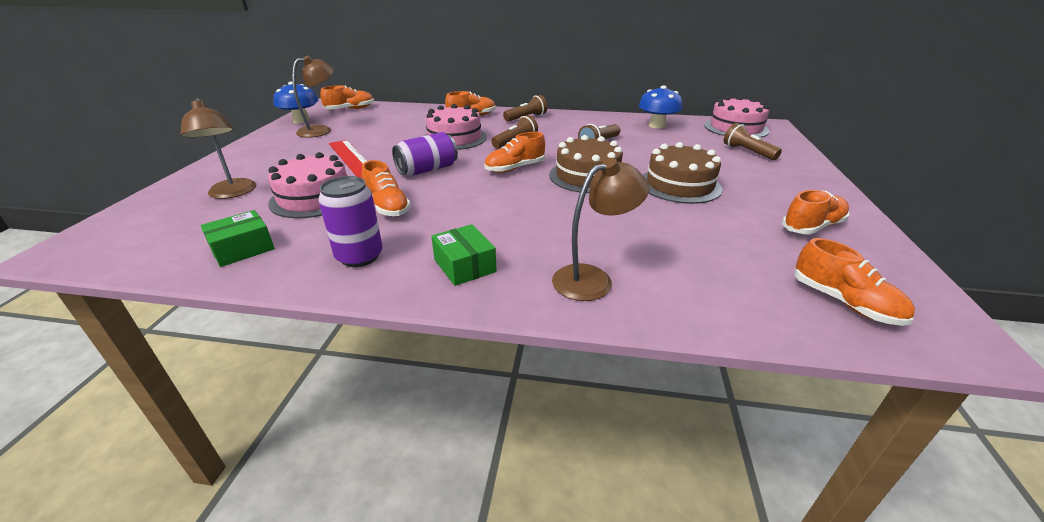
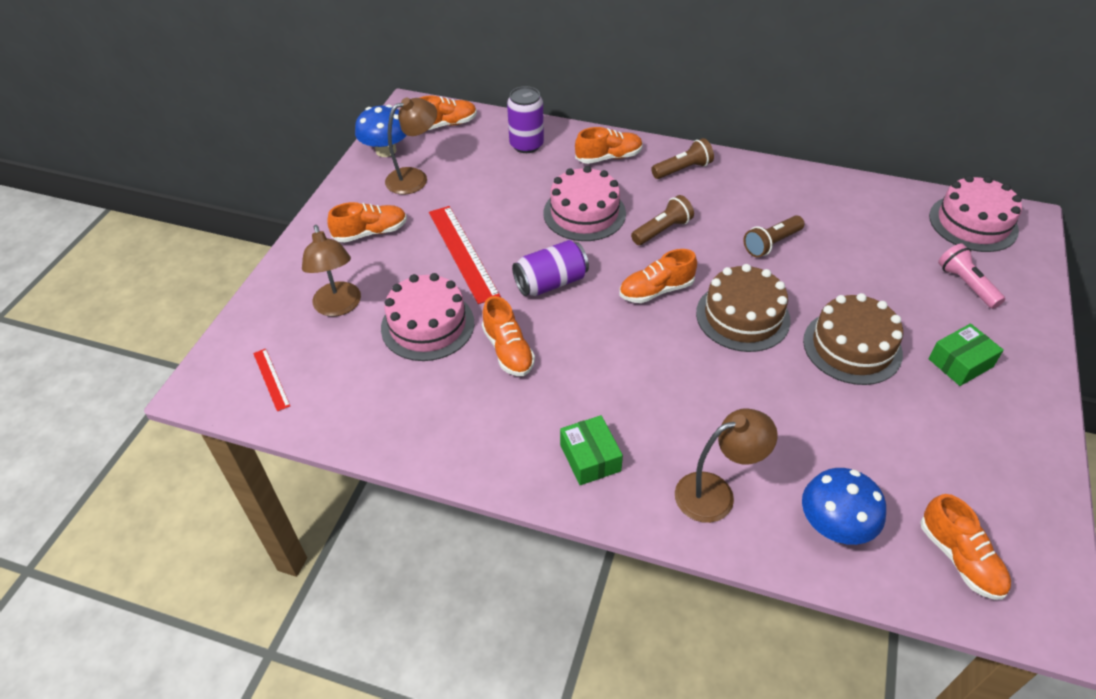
camera: 10 degrees right, 15 degrees up
(143, 240) = (271, 379): none -> red ruler
(242, 249) = (370, 405): green box -> green box (960, 363)
(359, 256) = (486, 431): purple can -> purple can (526, 145)
(657, 125) = (862, 206): blue mushroom -> blue mushroom (834, 526)
(747, 152) = (966, 284): brown flashlight -> pink flashlight
(812, 227) = (982, 442): orange shoe -> orange shoe (371, 232)

